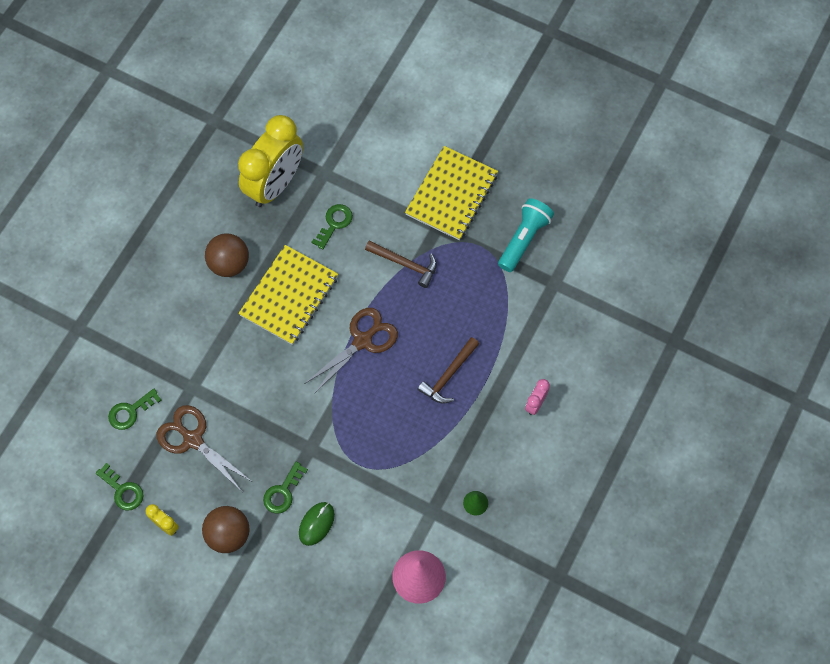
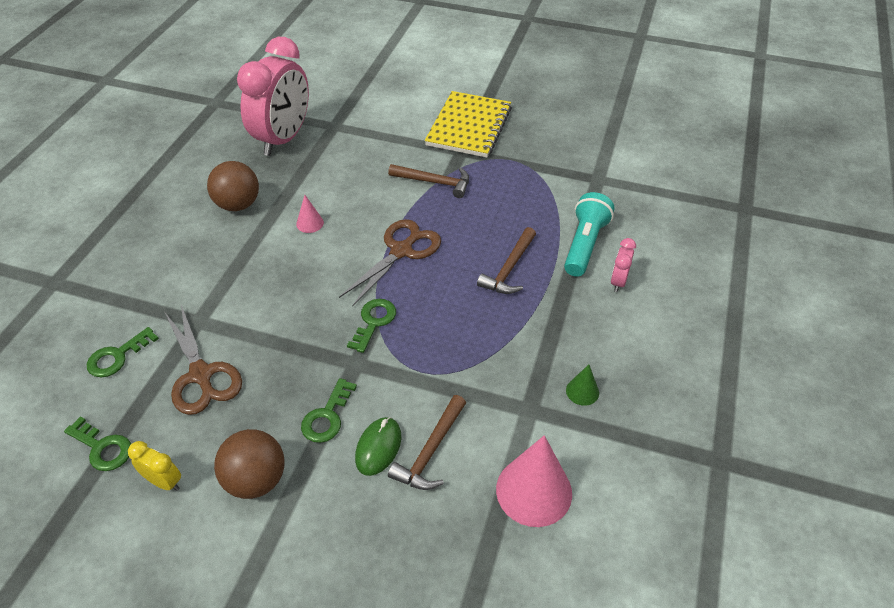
camera: 10 degrees left, 20 degrees down
(193, 439) = (201, 375): brown scissors -> brown scissors turned 150 degrees counterclockwise
(275, 184) = (283, 139): yellow clock -> pink clock
(289, 296) = (310, 223): yellow notebook -> pink cone
(334, 223) = (351, 160): green key -> green key (374, 322)
(353, 533) = (430, 451): none -> brown hammer
(524, 239) = (553, 150): turquoise flashlight -> turquoise flashlight (584, 245)

